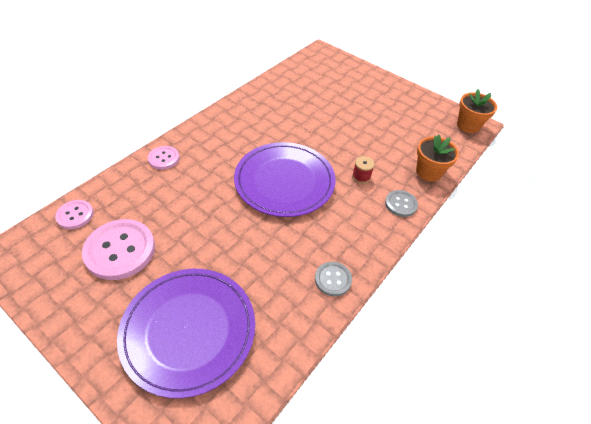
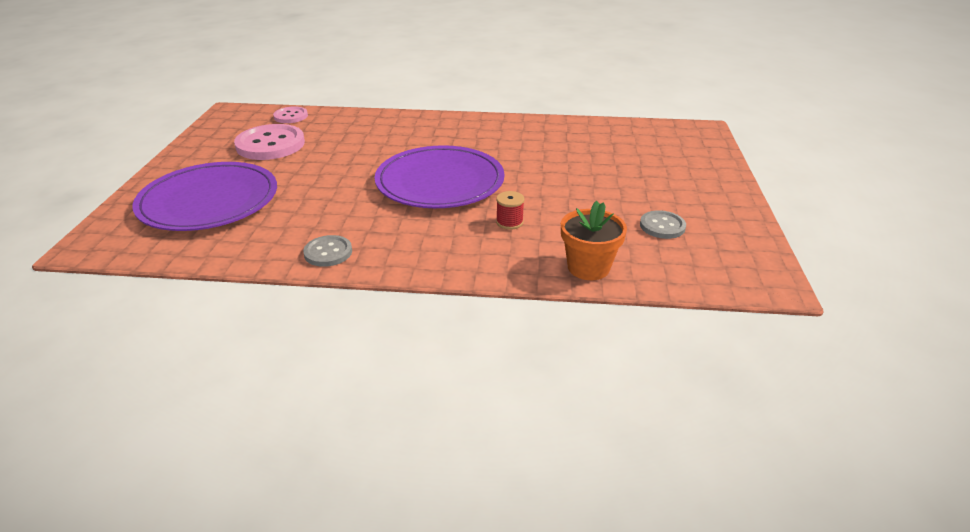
camera: 60 degrees right, 15 degrees down
(164, 158) = (395, 121): pink button -> none
(401, 204) = (497, 263): grey button -> grey button (662, 226)
(468, 125) = (752, 275): orange flower pot -> none

